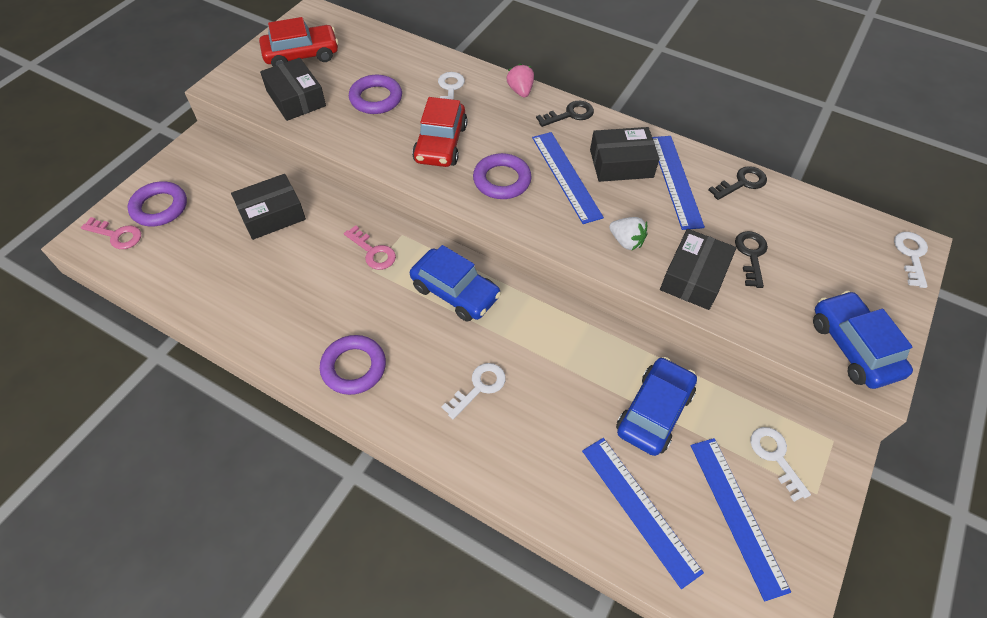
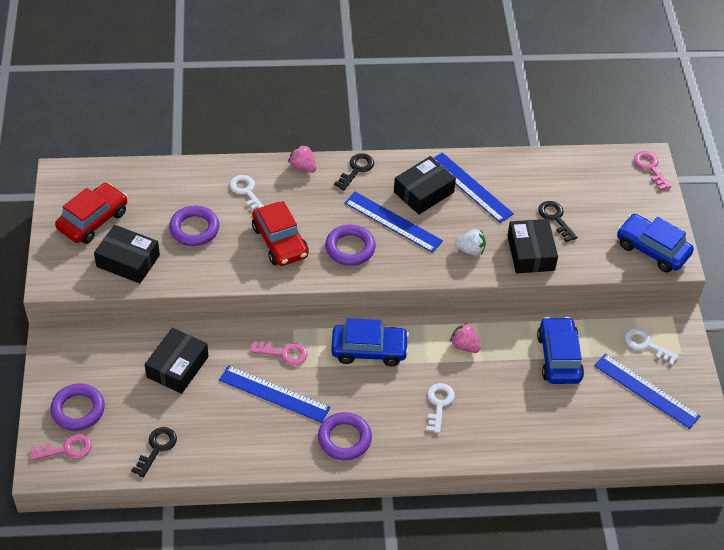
camera: 35 degrees left, 5 degrees down
(556, 340) = (464, 346): none -> pink strawberry
(639, 509) = (591, 419): blue ruler -> blue ruler (274, 394)
(742, 183) = (515, 166): black key -> black key (157, 448)
(911, 255) = (650, 168): white key -> pink key

